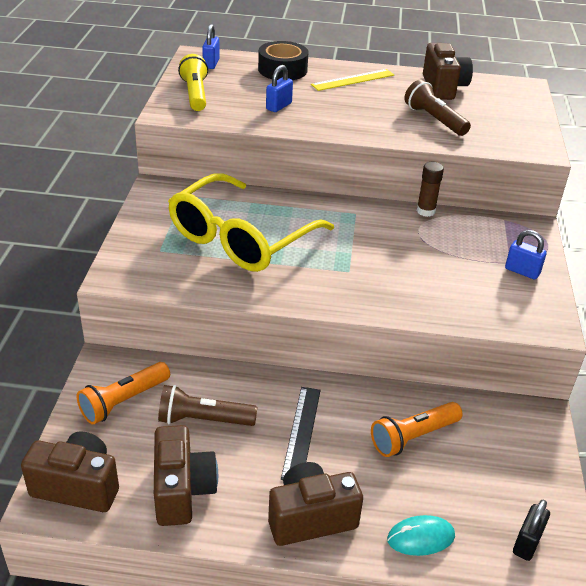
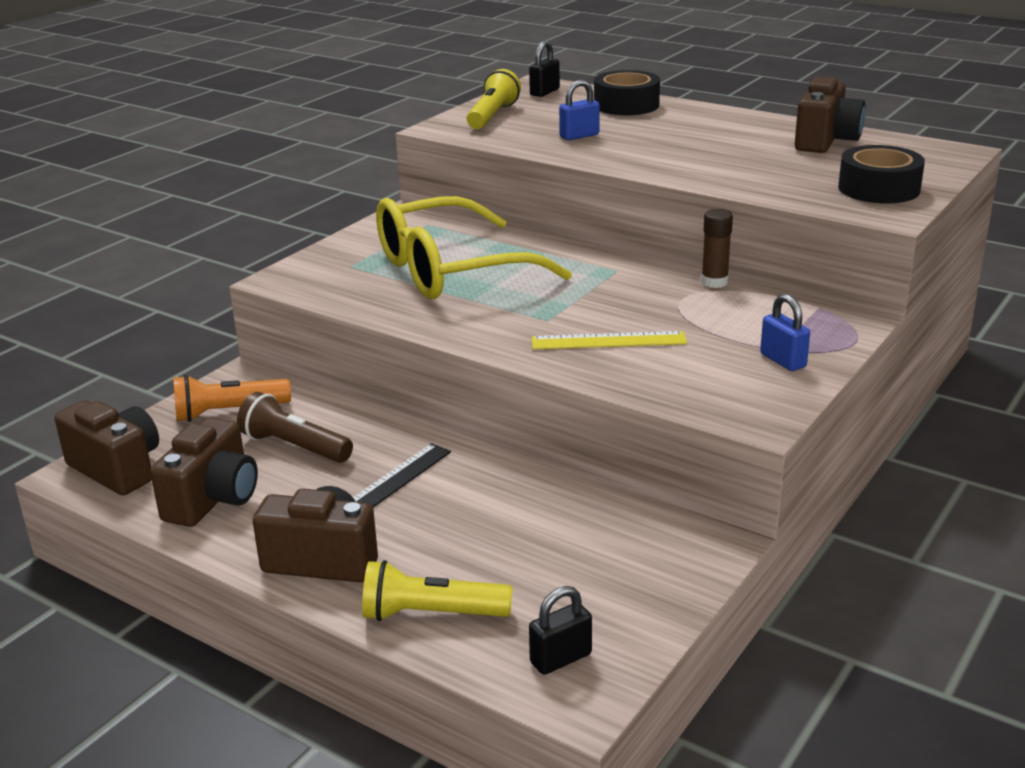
camera: 30 degrees right, 10 degrees down
(211, 63) = (544, 92): blue padlock -> black padlock
(353, 80) = (707, 122): yellow ruler -> yellow ruler (608, 341)
(413, 437) = (519, 521): orange flashlight -> none
(420, 538) = (431, 614): turquoise mouse -> yellow flashlight
(434, 120) = (771, 169): brown flashlight -> none
(513, 127) = (879, 188): none -> black tape

